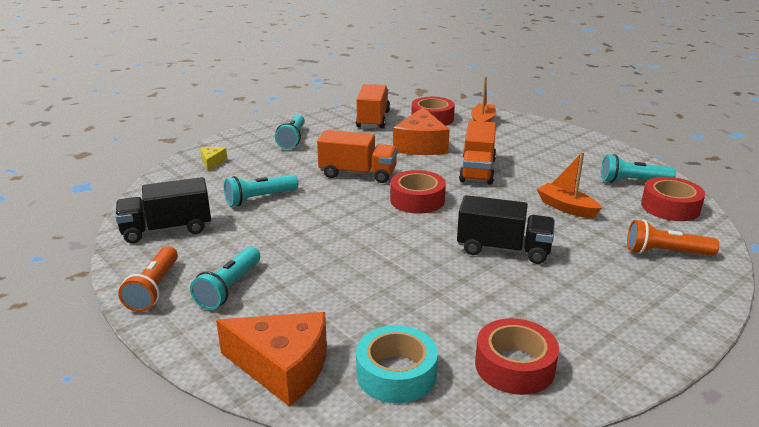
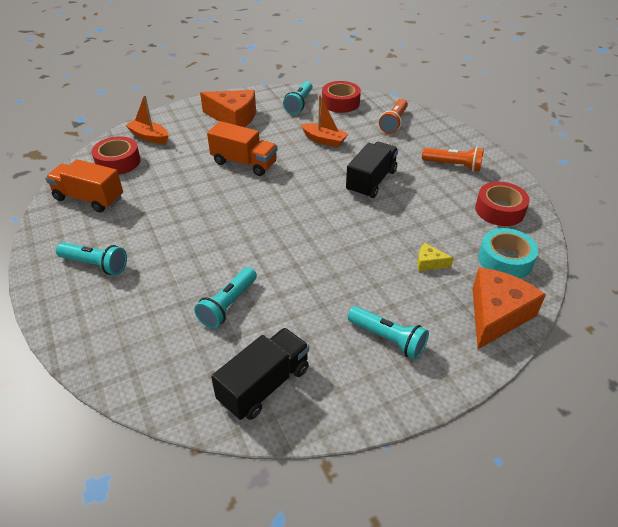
camera: 75 degrees left, 15 degrees up
(154, 289) = (377, 395): orange flashlight -> orange flashlight (453, 165)
(167, 229) = (264, 385): black truck -> black truck turned 135 degrees counterclockwise
(212, 162) = (113, 339): yellow cheese -> yellow cheese (429, 263)
(260, 198) = (228, 305): turquoise flashlight -> turquoise flashlight turned 45 degrees clockwise
(358, 174) = (211, 230): orange truck -> none
(417, 200) = (280, 205): red tape -> none
(421, 145) = (174, 181): orange cheese -> orange cheese (233, 117)
(566, 208) = (324, 140): orange boat -> orange boat turned 120 degrees counterclockwise

